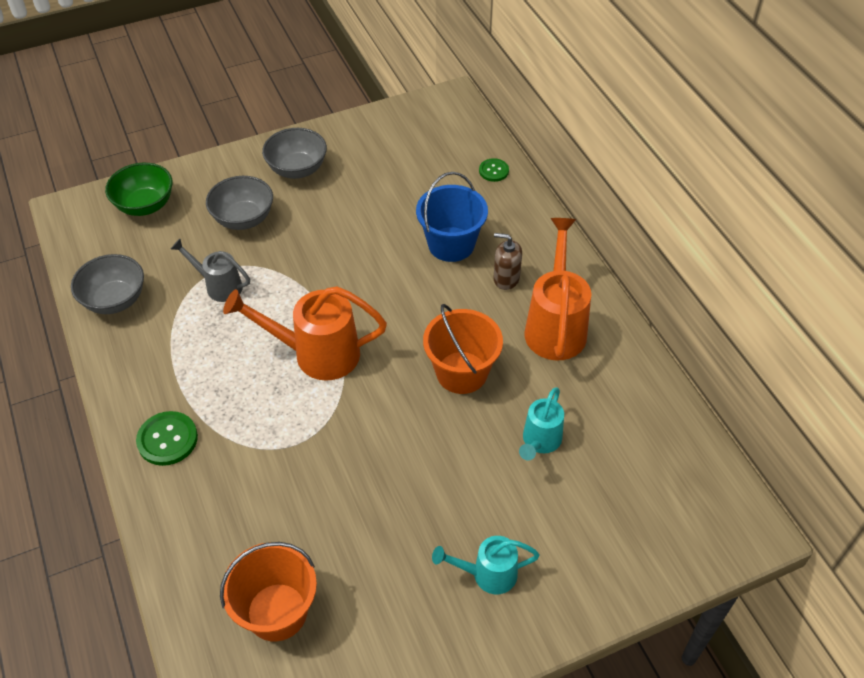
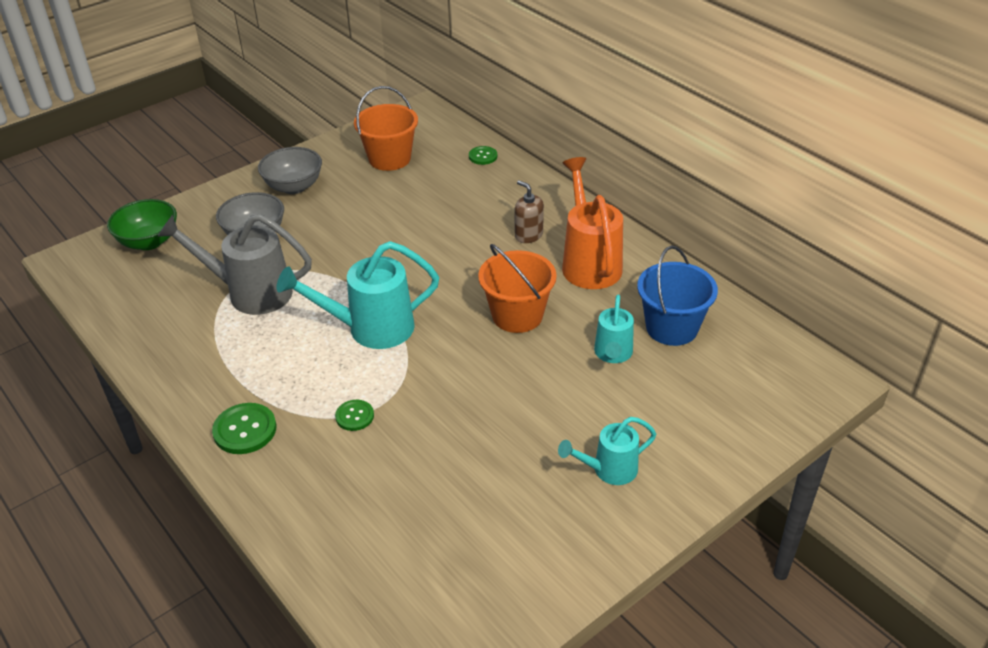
camera: 15 degrees left, 10 degrees down
(115, 300) = (145, 325): grey bowl -> none
(219, 286) = (251, 293): grey watering can -> grey watering can, size x1.71
(270, 450) = (354, 416): none -> green button
(277, 612) = (415, 550): orange bucket -> orange bucket (389, 158)
(317, 354) = (371, 328): orange watering can -> turquoise watering can
(451, 244) = (466, 218): blue bucket -> blue bucket (672, 328)
(506, 278) = (528, 235): brown soap dispenser -> brown soap dispenser turned 45 degrees clockwise

